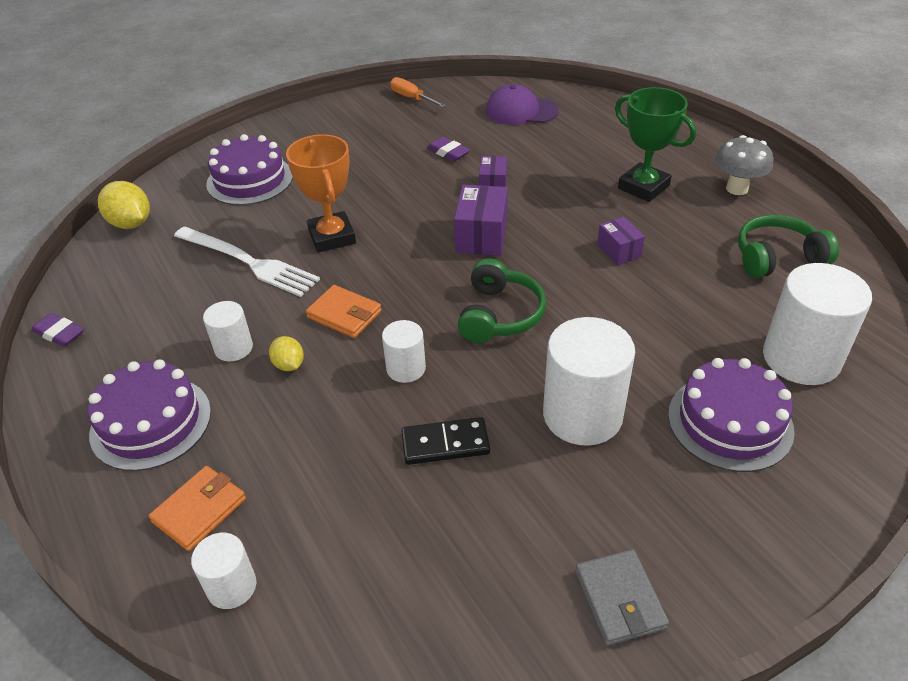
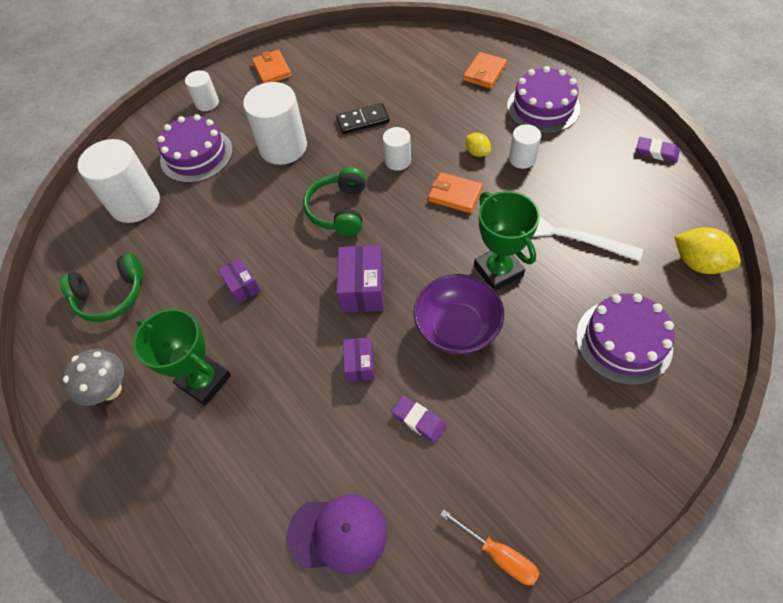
camera: 175 degrees right, 15 degrees up
(231, 586) = (450, 49): white cylinder -> white cylinder (207, 103)
(332, 237) = (498, 271): orange trophy -> green trophy
(393, 200) = (457, 327): none -> purple bowl
(619, 599) = (272, 70): grey wallet -> orange wallet

